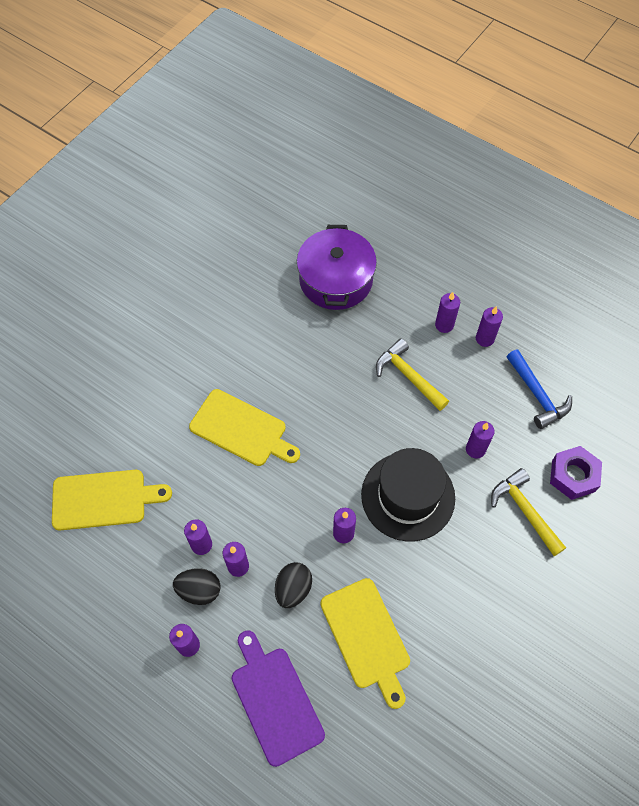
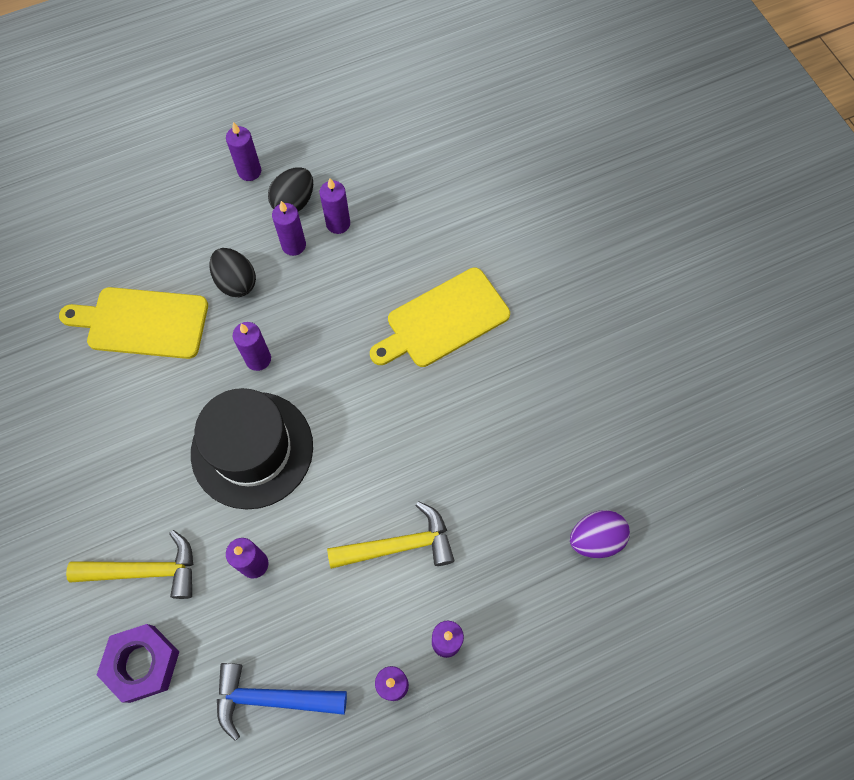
camera: 120 degrees right, 5 degrees up
(104, 499) = (443, 161): yellow cutting board -> none
(275, 700) = (149, 216): purple cutting board -> none
(336, 280) = (595, 539): purple pot -> purple egg

